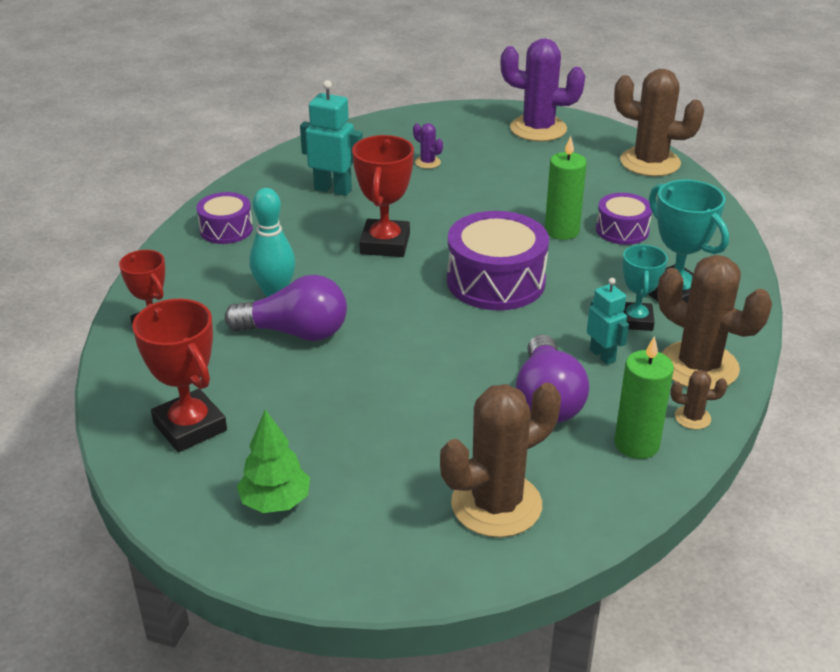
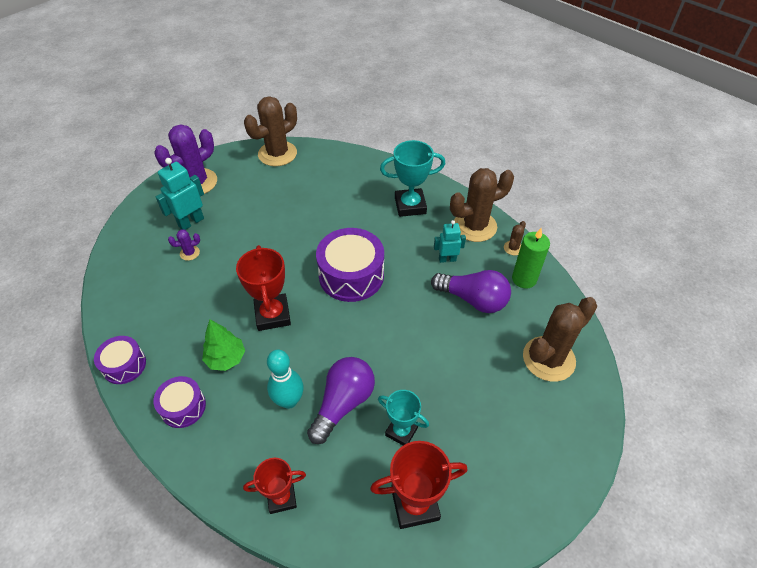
camera: 65 degrees left, 15 degrees up
(275, 502) = (509, 472): green tree -> green tree (226, 359)
(333, 190) = (181, 319): turquoise robot -> turquoise robot (191, 222)
(385, 244) = (273, 315): red trophy -> red trophy turned 45 degrees clockwise
(496, 504) = (548, 359): brown cactus -> brown cactus turned 60 degrees clockwise
(561, 231) = (320, 223): green candle -> none
(622, 230) = (337, 197): purple drum -> purple drum (124, 365)
(635, 320) = (424, 232): turquoise trophy -> turquoise trophy (401, 431)

